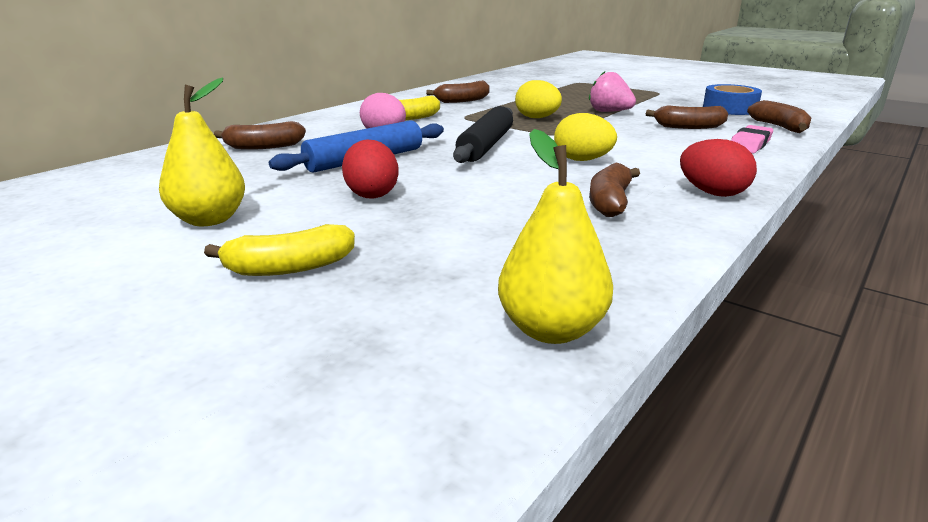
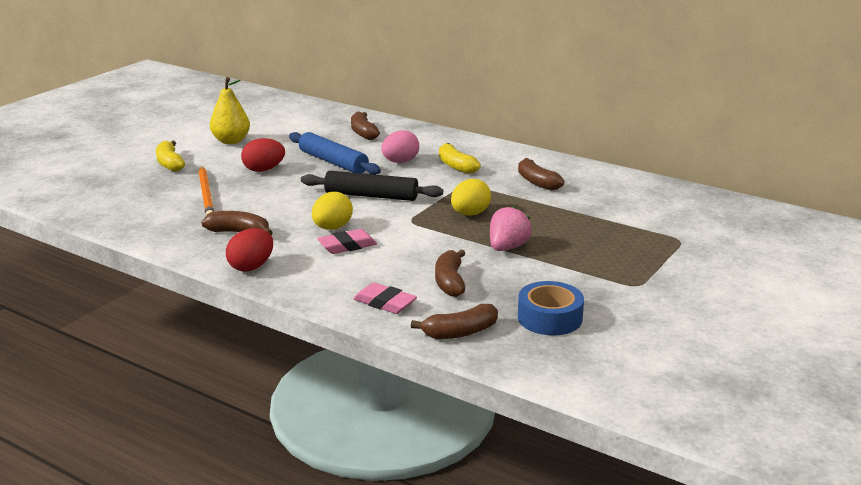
camera: 85 degrees right, 0 degrees up
(465, 228) = (206, 195): none -> orange pencil
(551, 329) = (95, 213): yellow pear -> none
(628, 155) = (347, 246): none -> pink eraser

